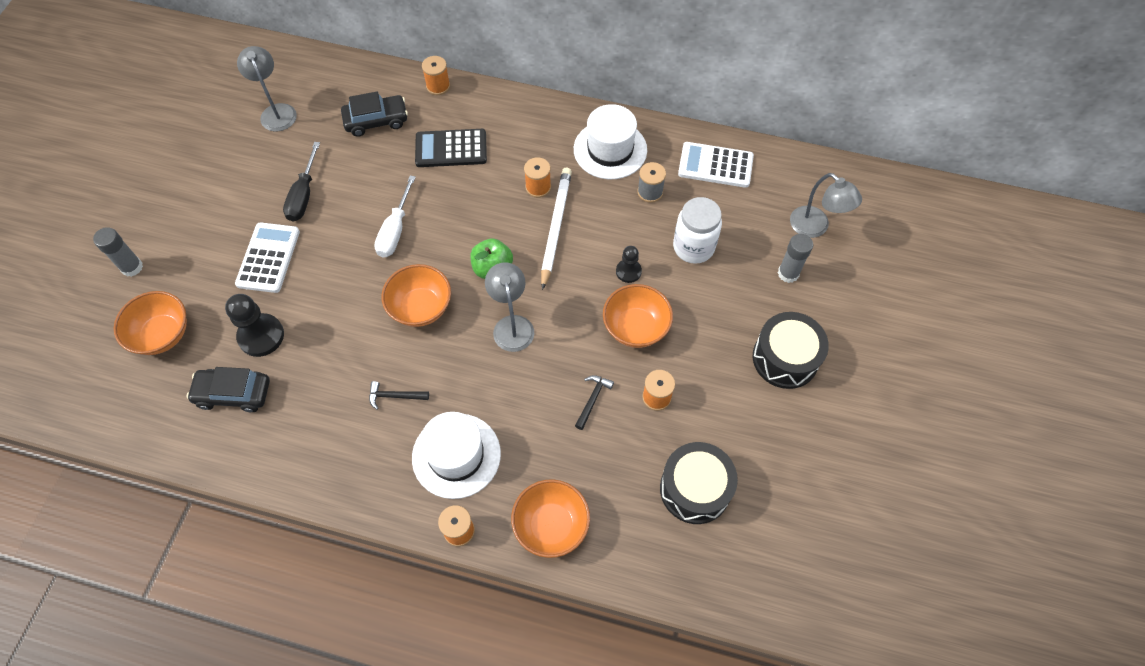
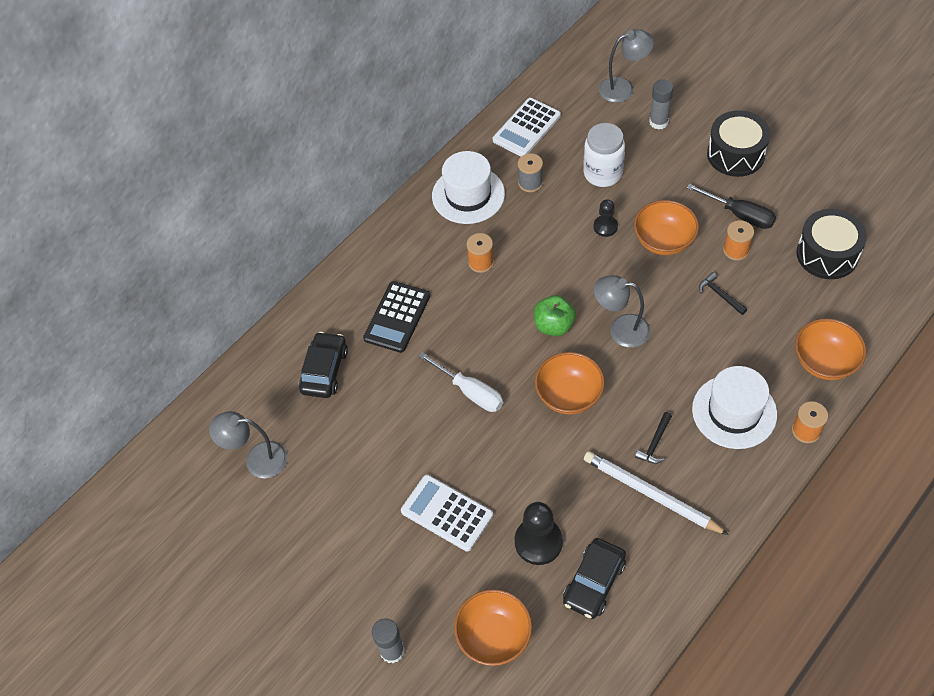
camera: 60 degrees left, 5 degrees down
(303, 195) = (384, 461): black screwdriver -> black screwdriver (740, 215)
(438, 86) = (311, 305): orange spool -> none
(556, 227) = (532, 263): white pencil -> white pencil (651, 494)

